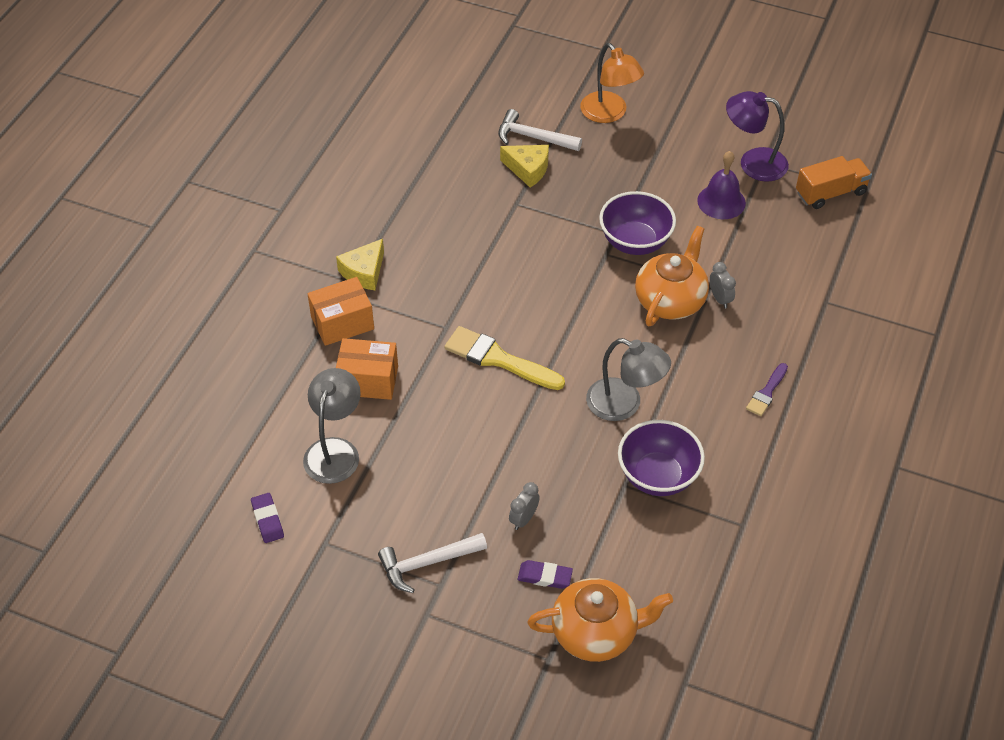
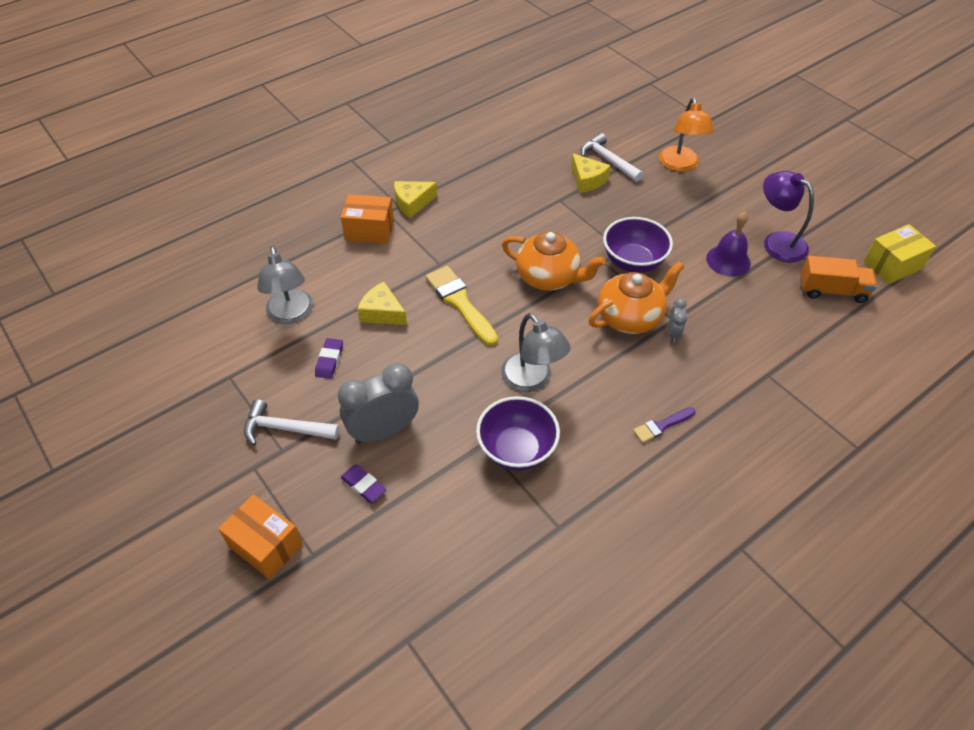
camera: 30 degrees right, 0 degrees up
(267, 520) = (205, 341): purple eraser -> purple eraser (329, 360)
(335, 450) = (291, 314): grey lamp -> grey lamp turned 120 degrees clockwise
(368, 380) = (354, 276): orange box -> orange box (266, 545)
(428, 405) = (382, 312): none -> yellow cheese
(523, 519) = (383, 431): grey clock -> grey clock, size x2.10
(596, 633) = (367, 554): orange teapot -> orange teapot (549, 277)
(866, 144) = (892, 265): none -> yellow box

